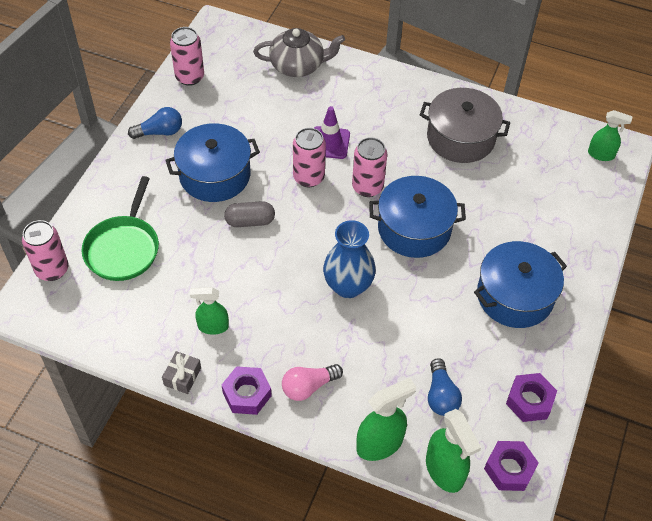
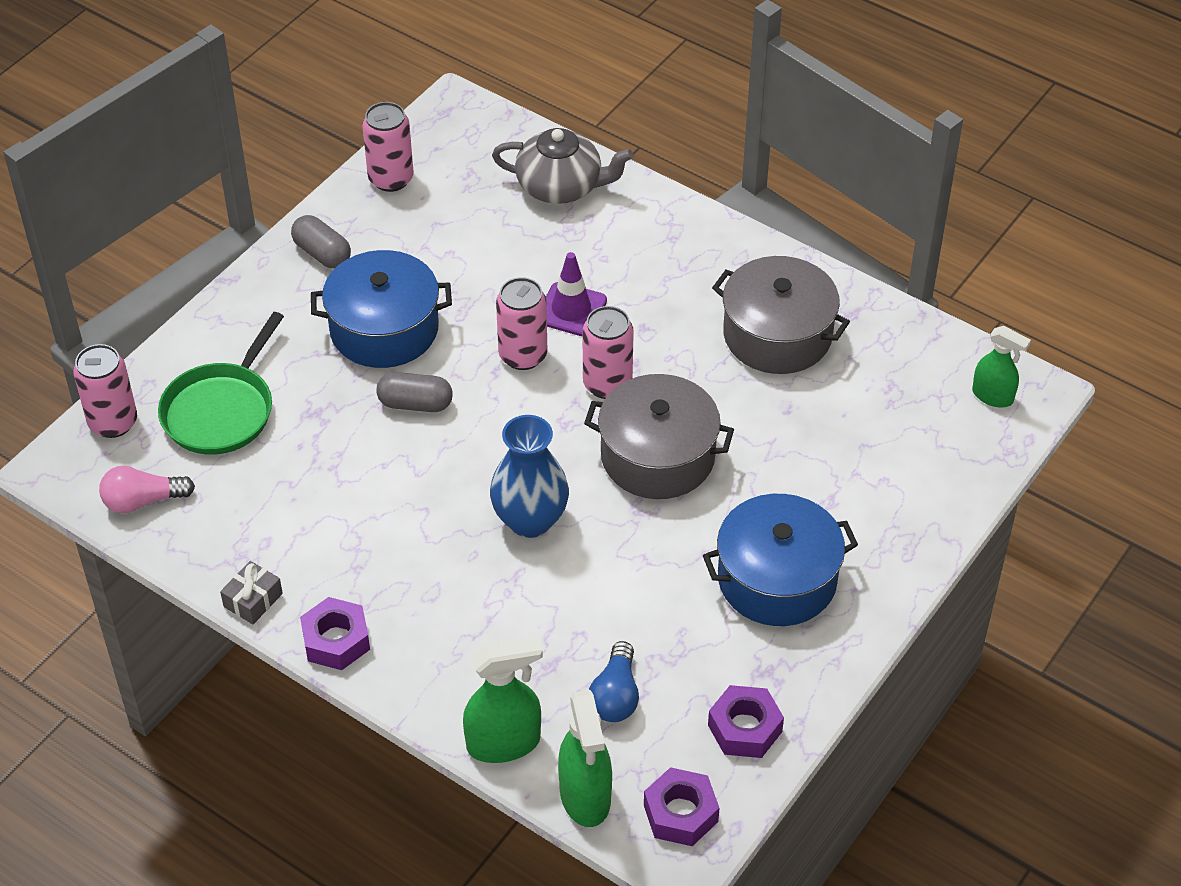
camera: 15 degrees right, 5 degrees down
(160, 132) = (322, 253): blue light bulb -> grey capsule
(213, 326) = (316, 540): green spray bottle -> none
(308, 387) = (427, 647): pink light bulb -> pink light bulb (143, 501)
(414, 228) = (657, 456): blue pot -> grey pot

